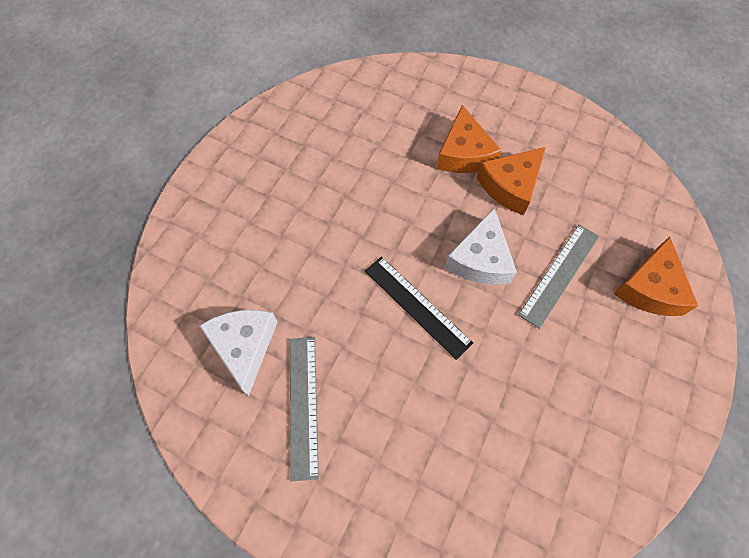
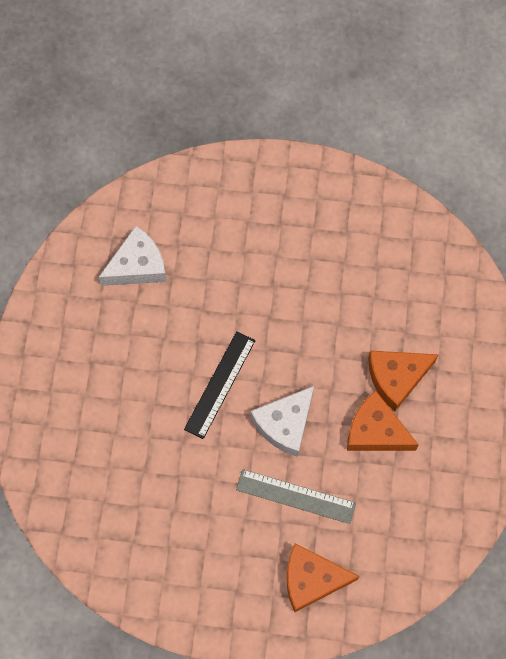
camera: 70 degrees right, 5 degrees up
(303, 405) = (107, 327): grey ruler -> none
(480, 259) = (285, 424): white cheese -> white cheese turned 45 degrees counterclockwise

